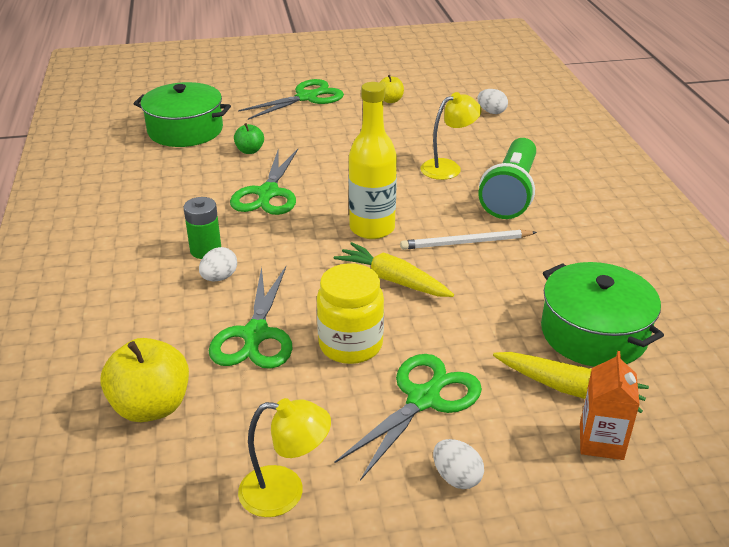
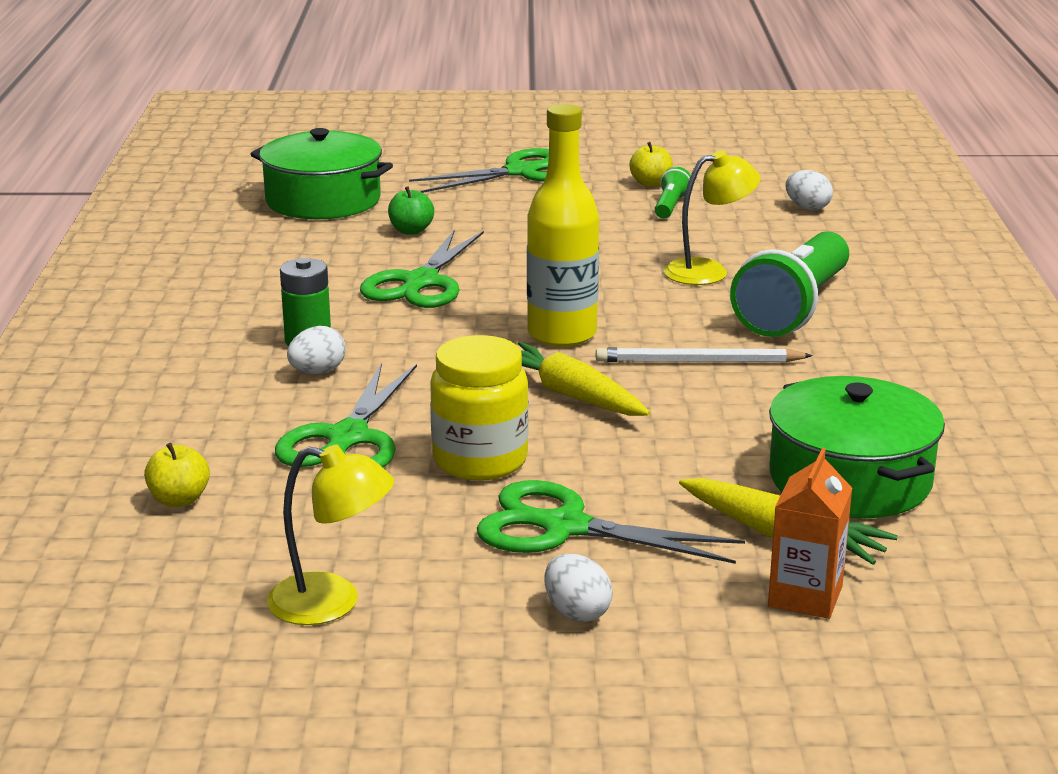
camera: 10 degrees right, 10 degrees down
(151, 406) = (179, 500): yellow apple -> yellow apple, size x0.54
(408, 117) = (670, 206): none -> green flashlight
(424, 398) = (563, 527): green scissors -> green scissors turned 120 degrees counterclockwise

